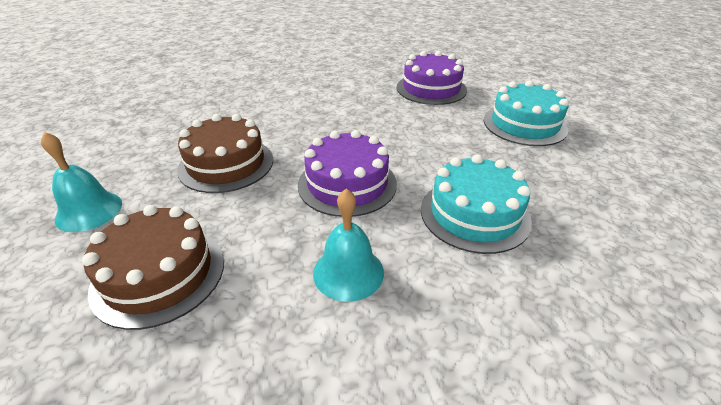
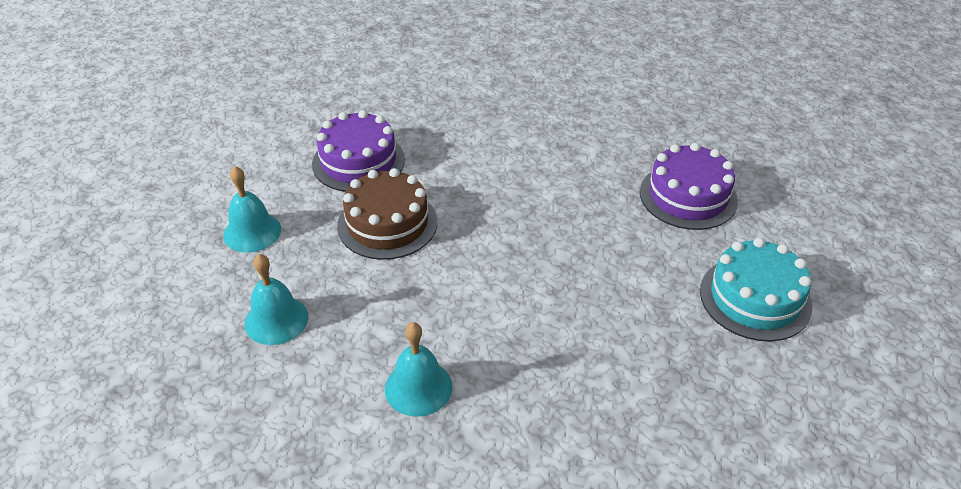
camera: 30 degrees right, 5 degrees up
(159, 274) = (276, 320): brown cake -> turquoise bell
(347, 184) = (484, 295): purple cake -> purple cake (358, 161)
(474, 214) = (580, 385): turquoise cake -> none

